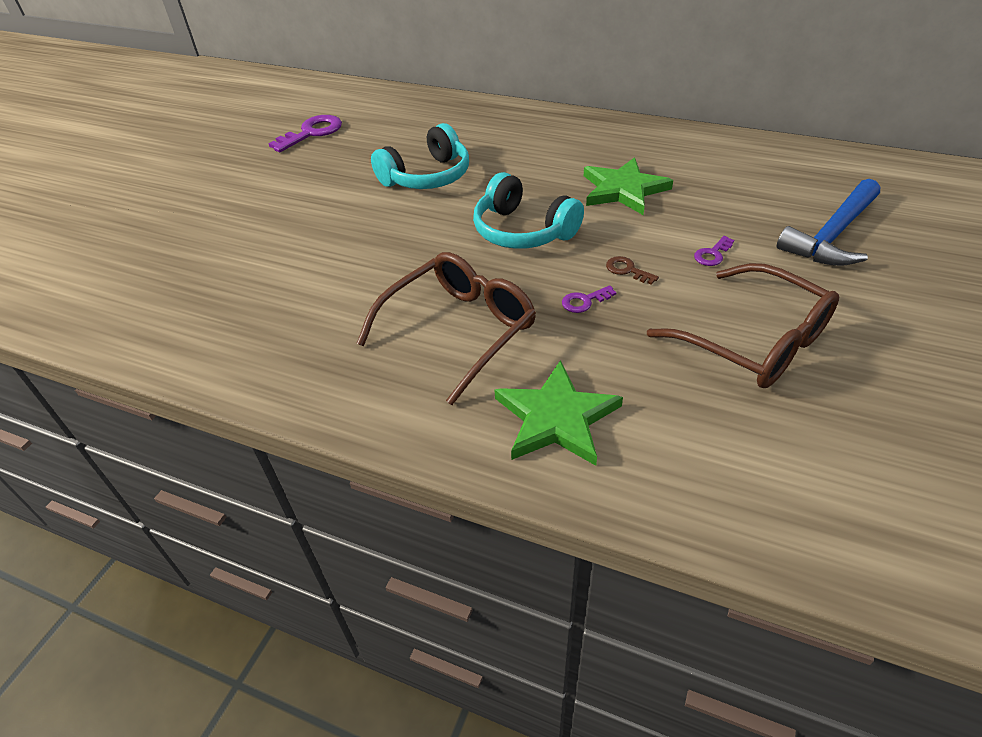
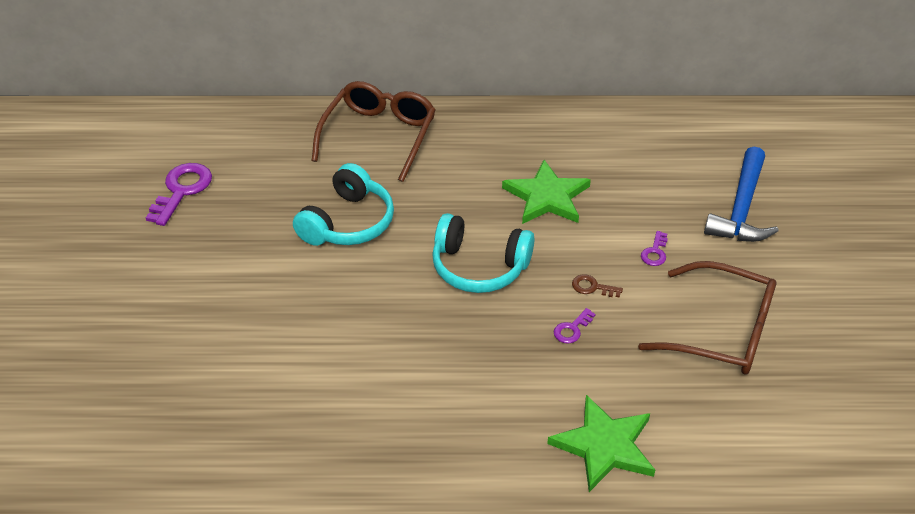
camera: 25 degrees left, 0 degrees up
(459, 330) = (481, 388): brown glasses -> brown glasses (379, 135)

